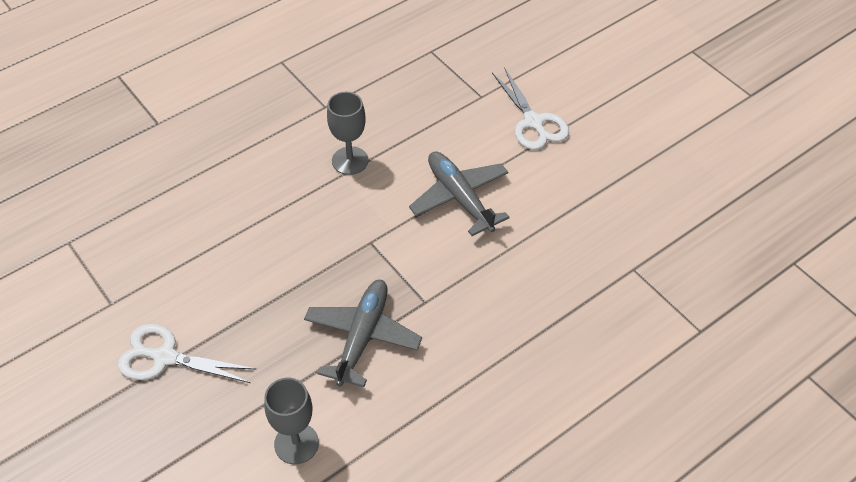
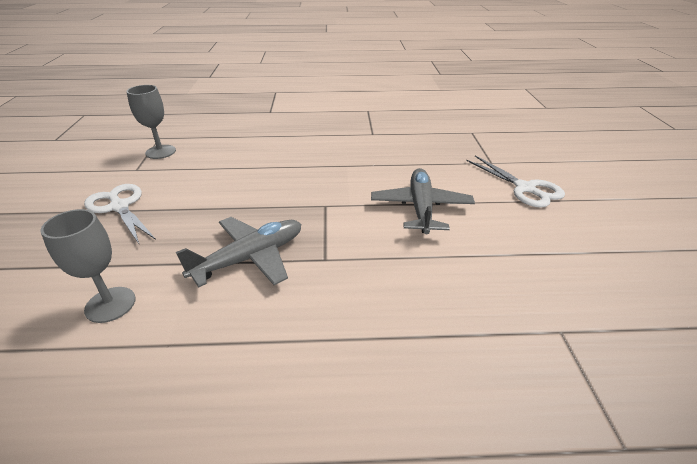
camera: 35 degrees right, 15 degrees down
(350, 160) = (359, 161): grey goblet -> grey goblet (160, 152)
(533, 122) = (525, 188): white scissors -> white scissors turned 45 degrees counterclockwise

